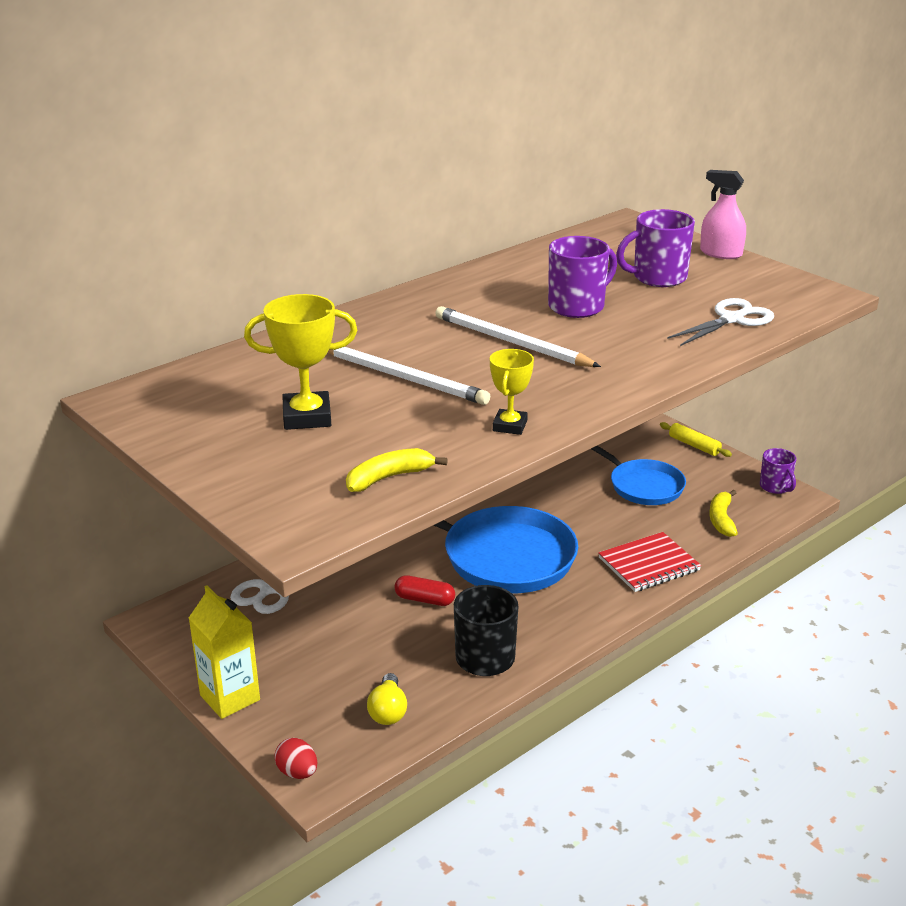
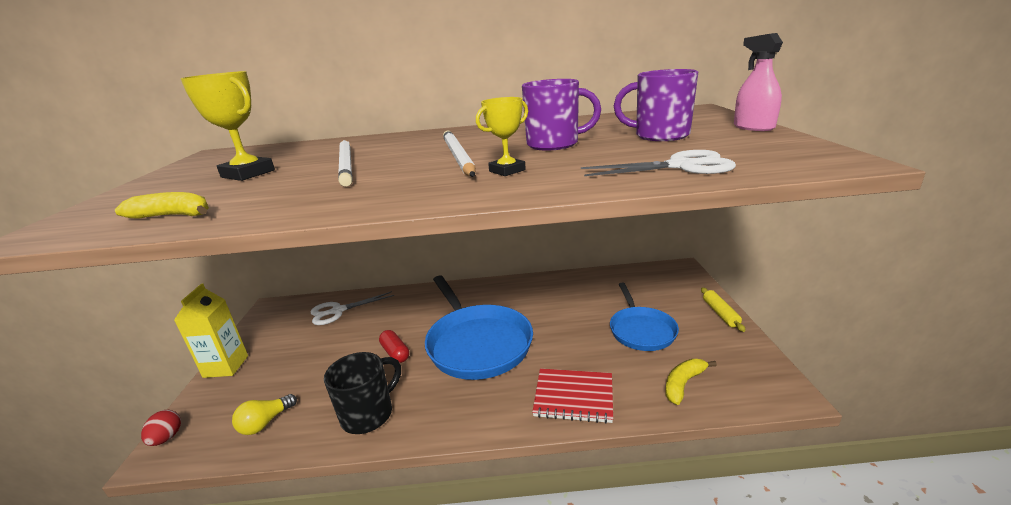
camera: 40 degrees right, 5 degrees down
(510, 426) = (323, 203): yellow trophy -> yellow trophy (507, 171)
(775, 487) = (771, 374): purple mug -> none

